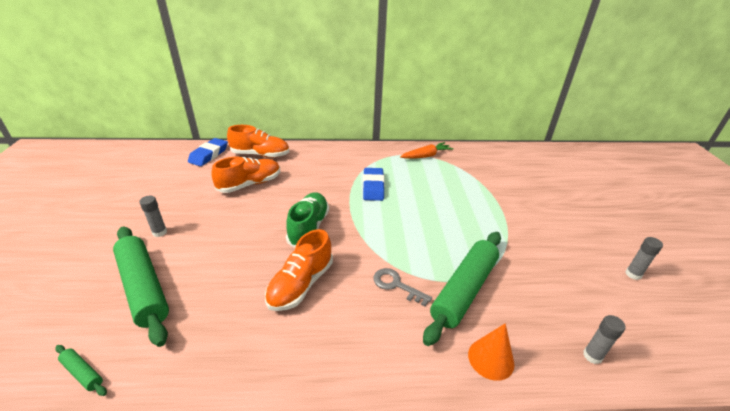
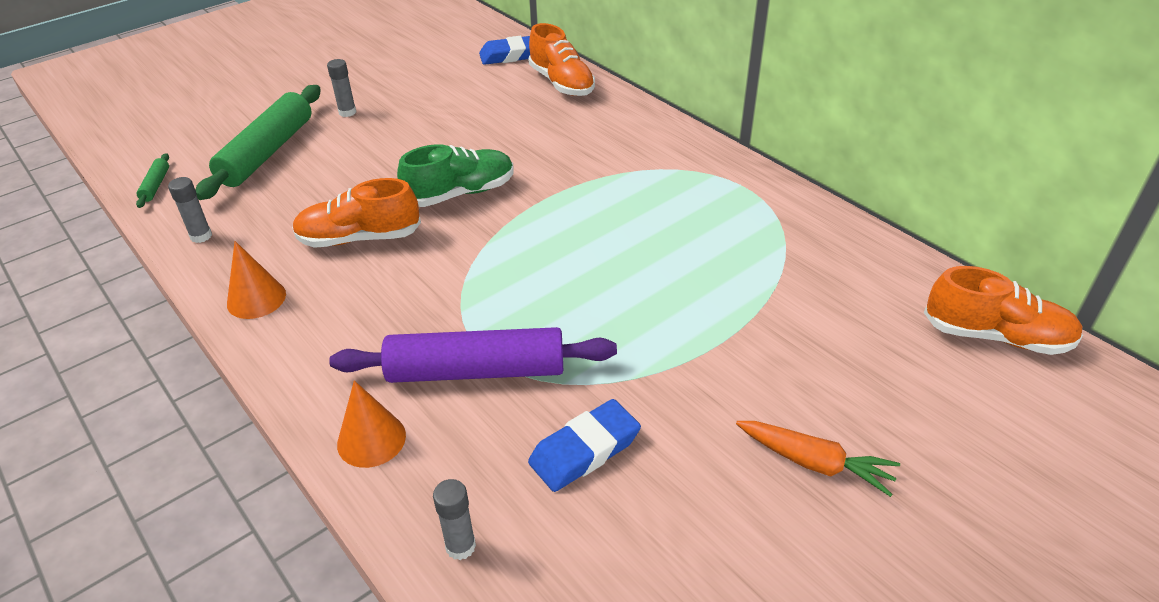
camera: 55 degrees right, 5 degrees up
(250, 184) = (491, 111): orange shoe -> orange shoe (996, 336)
(307, 362) = (256, 299): none -> orange cone
(373, 187) = (610, 198): blue eraser -> blue eraser (584, 450)
(396, 285) = (427, 308): grey key -> none
(426, 156) = (770, 206): orange carrot -> orange carrot (815, 463)
(464, 290) = (476, 371): green rolling pin -> purple rolling pin
(633, 274) = (722, 564): grey glue stick -> grey glue stick (201, 236)

